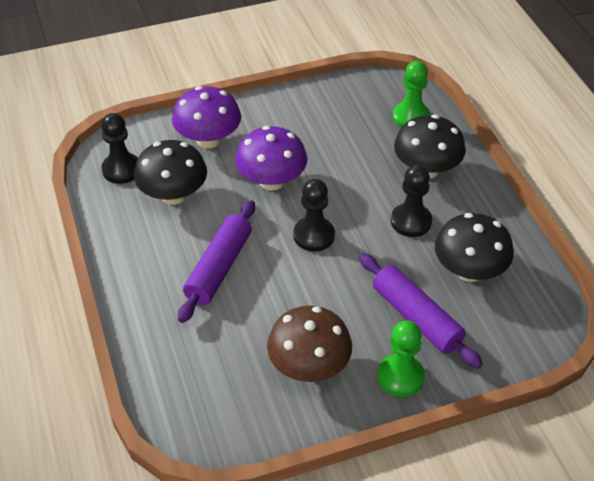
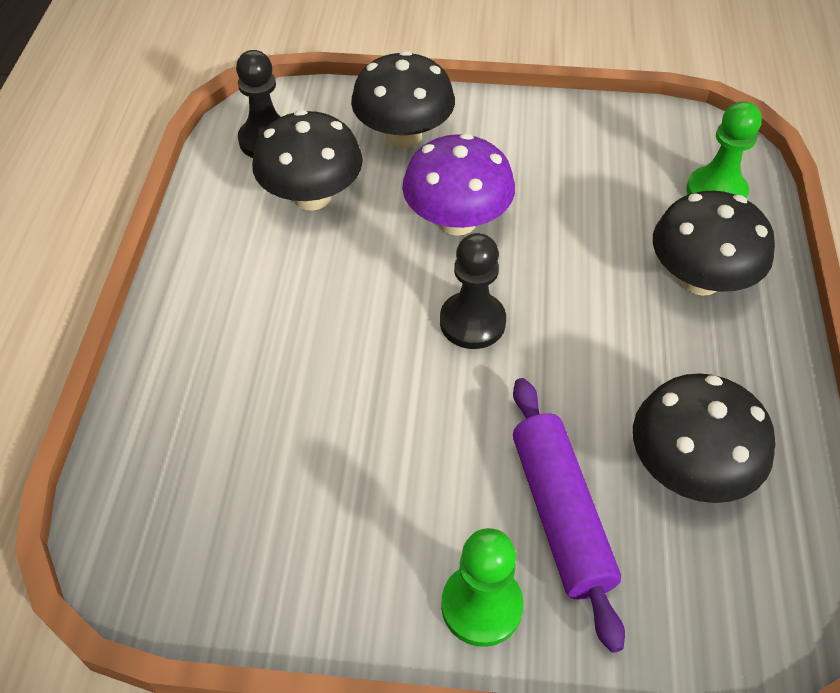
camera: 25 degrees right, 5 degrees up
(208, 139) = (404, 135): purple mushroom -> black mushroom
(219, 268) = (310, 321): purple rolling pin -> none
(309, 366) = (350, 527): brown mushroom -> none
(411, 221) = (633, 353): black pawn -> none

